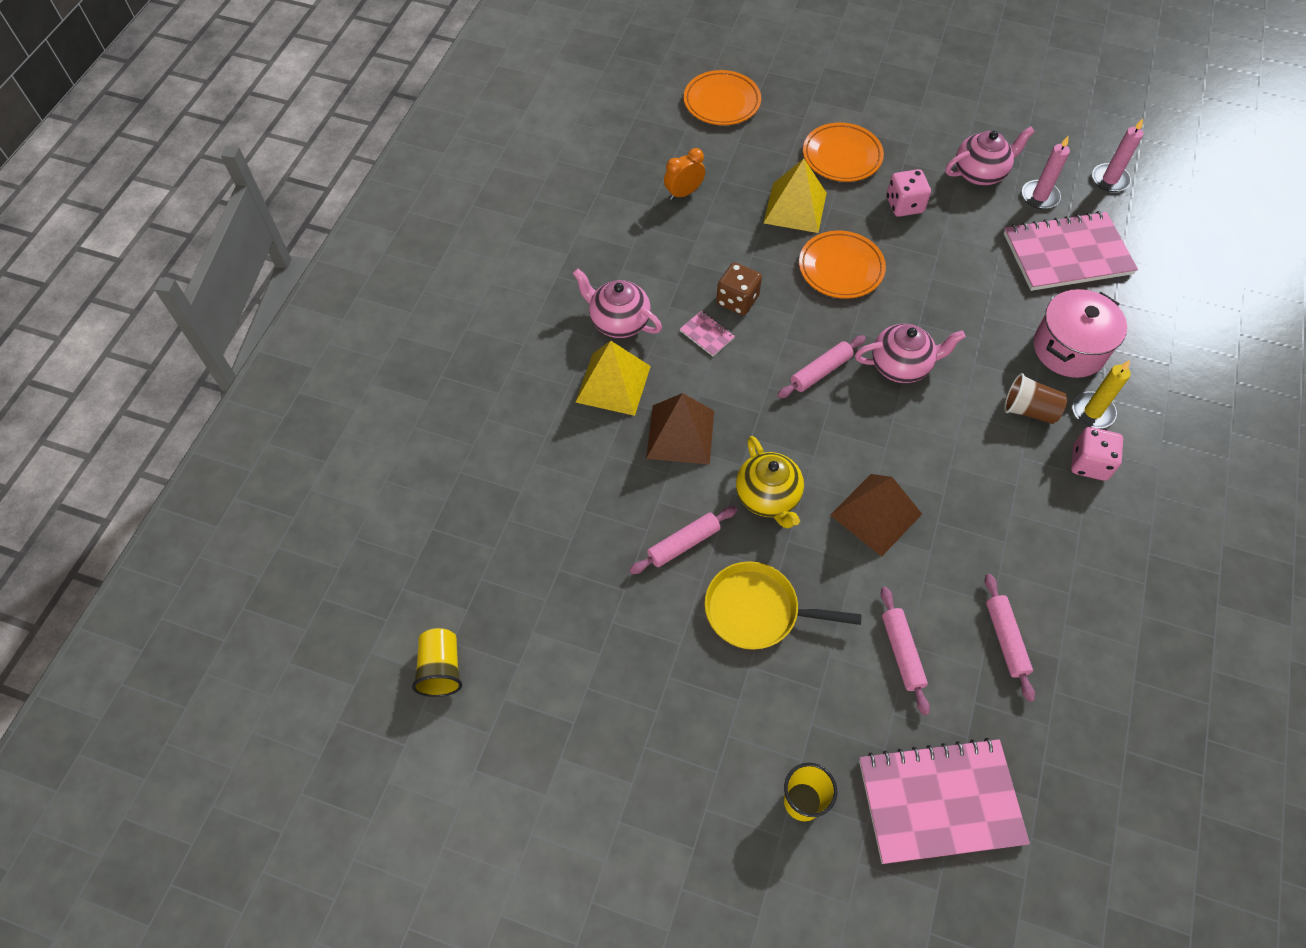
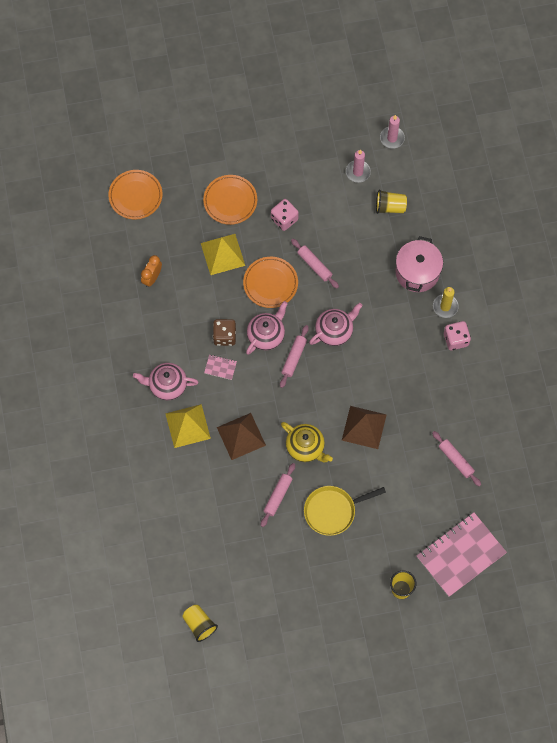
camera: 30 degrees left, 10 degrees up
(902, 652) = (411, 493): pink rolling pin -> pink rolling pin (314, 265)
(980, 173) = (316, 172): pink teapot -> pink teapot (266, 335)
(1029, 410) = (413, 323): brown cup -> none
(1067, 254) = (390, 207): pink notebook -> yellow cup

